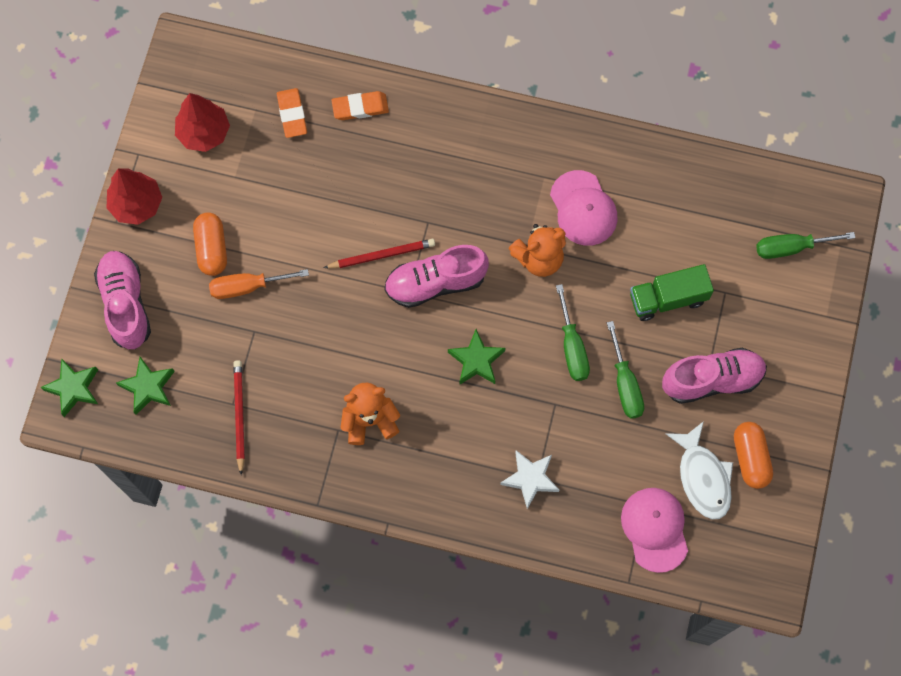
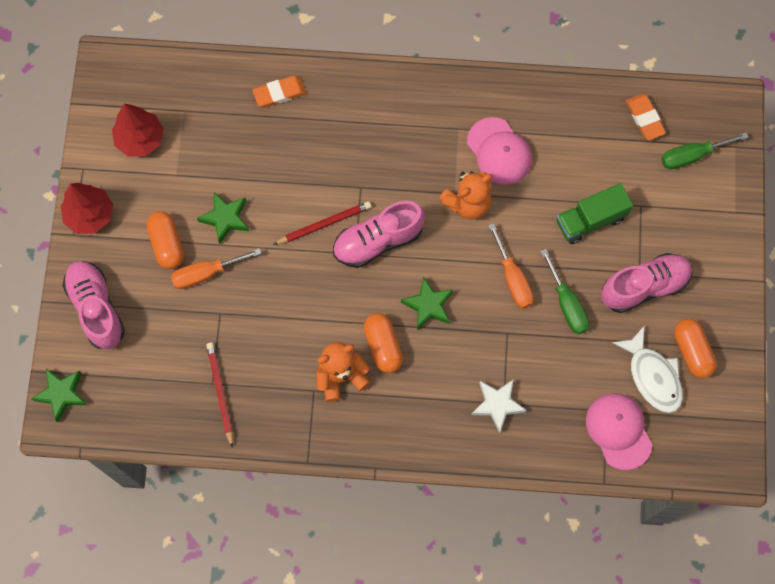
camera: 10 degrees left, 0 degrees up
(148, 387) = (131, 381): green star -> green star (225, 218)
(292, 114) = (218, 109): orange eraser -> orange eraser (645, 118)
(420, 395) = (383, 346): none -> orange capsule
(572, 347) = (512, 278): green screwdriver -> orange screwdriver

